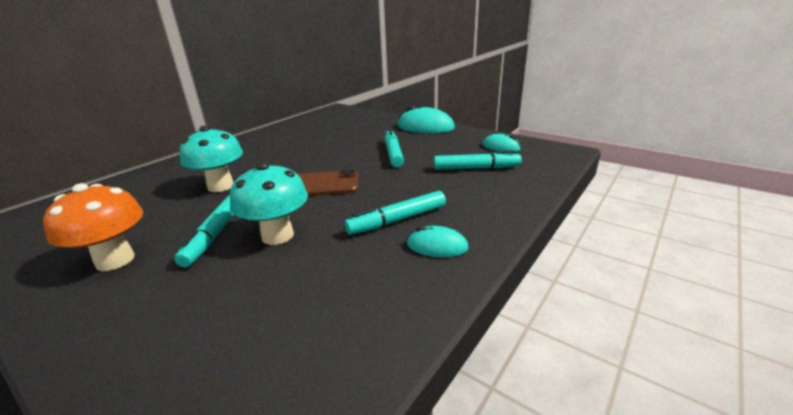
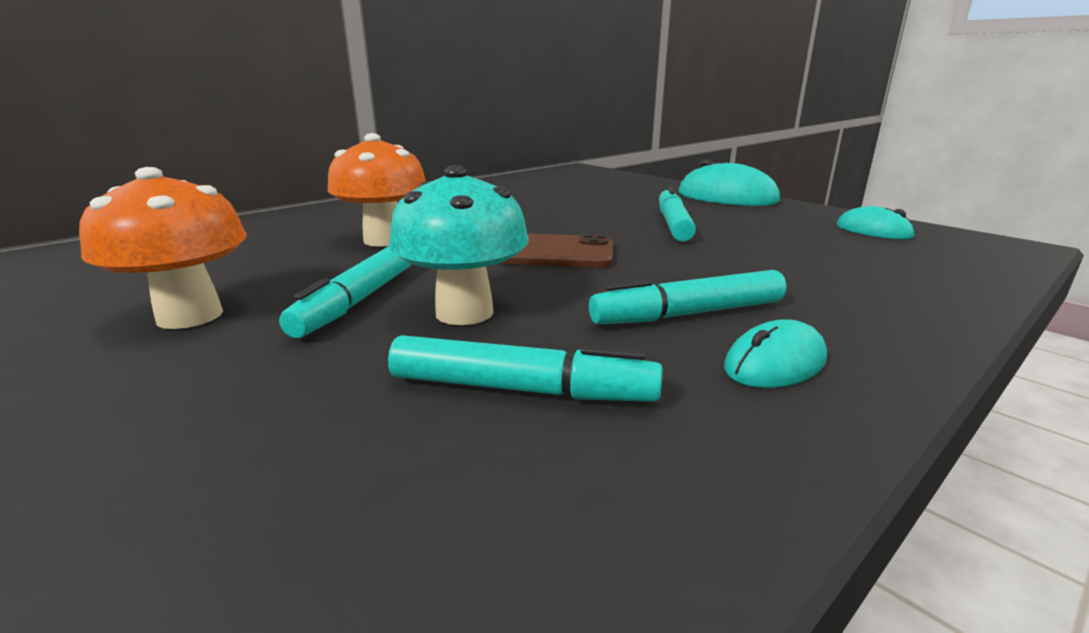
camera: 10 degrees right, 5 degrees down
(221, 186) = (384, 240): turquoise mushroom -> orange mushroom
(437, 246) = (775, 363): turquoise mouse -> turquoise mouse turned 60 degrees counterclockwise
(476, 168) = (832, 255): turquoise marker -> turquoise marker (522, 390)

